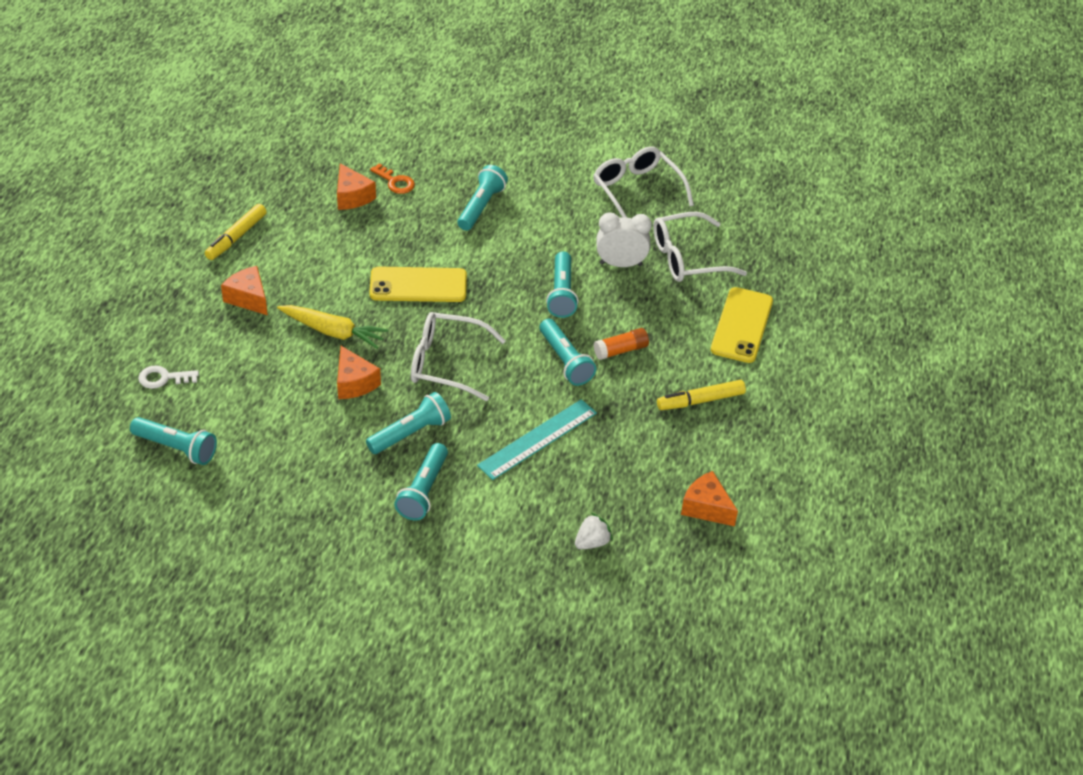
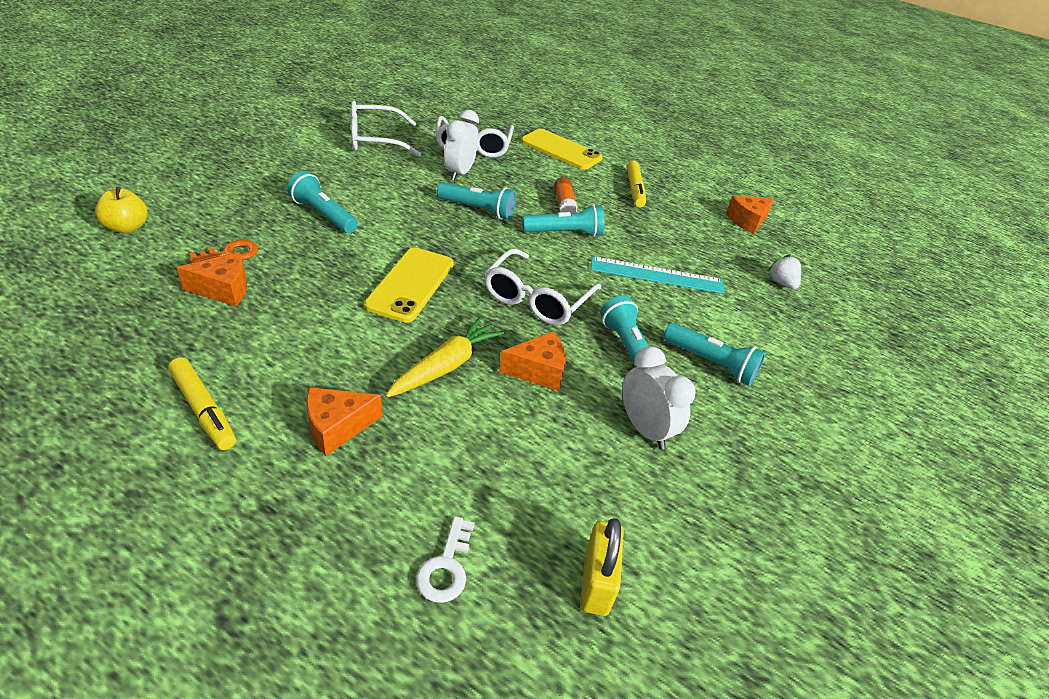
camera: 75 degrees left, 5 degrees down
(176, 448) = (596, 582): turquoise flashlight -> yellow padlock
(321, 455) = (644, 429): none -> white clock
(393, 123) = (127, 227): none -> yellow apple
(538, 439) = (657, 275): turquoise ruler -> turquoise ruler turned 60 degrees counterclockwise

